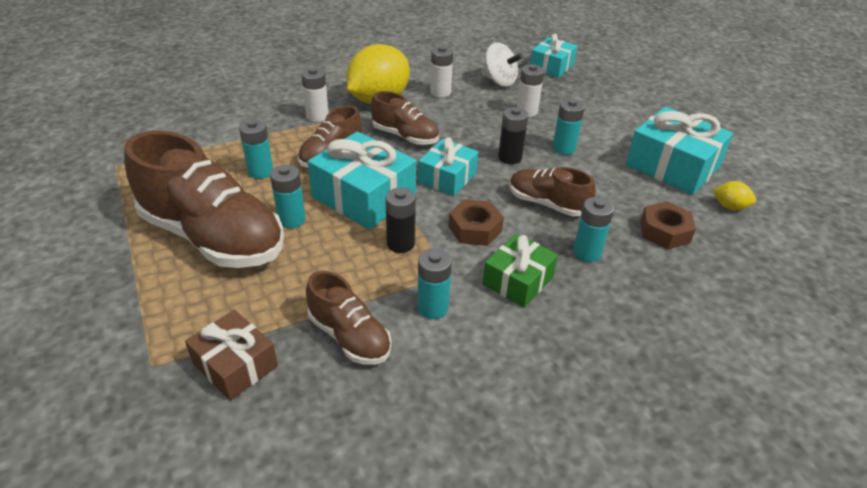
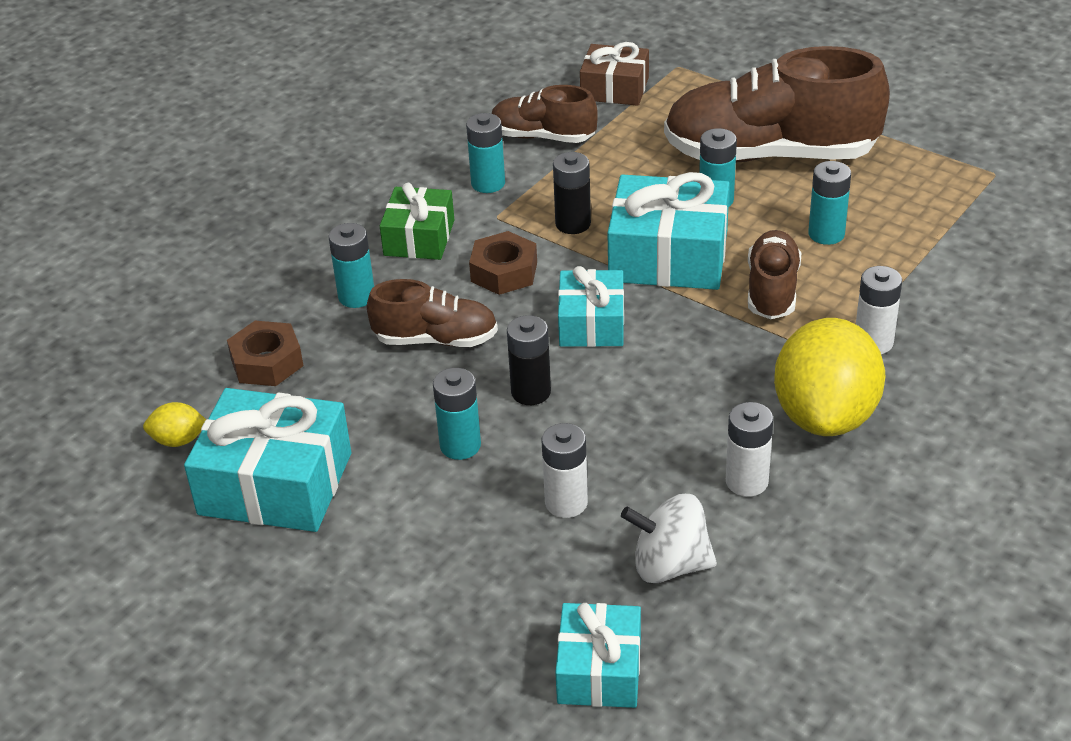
camera: 155 degrees right, 0 degrees up
(405, 136) = (710, 363): brown shoe -> none

